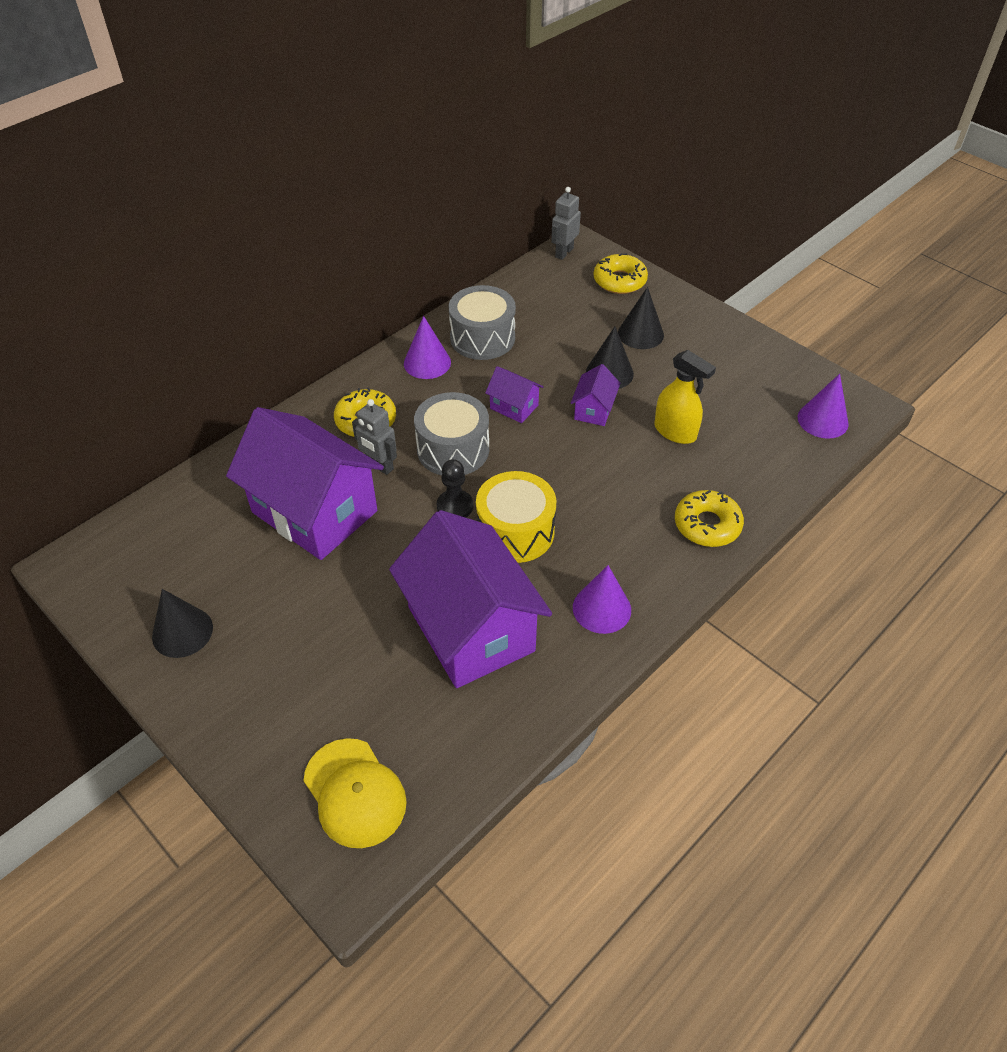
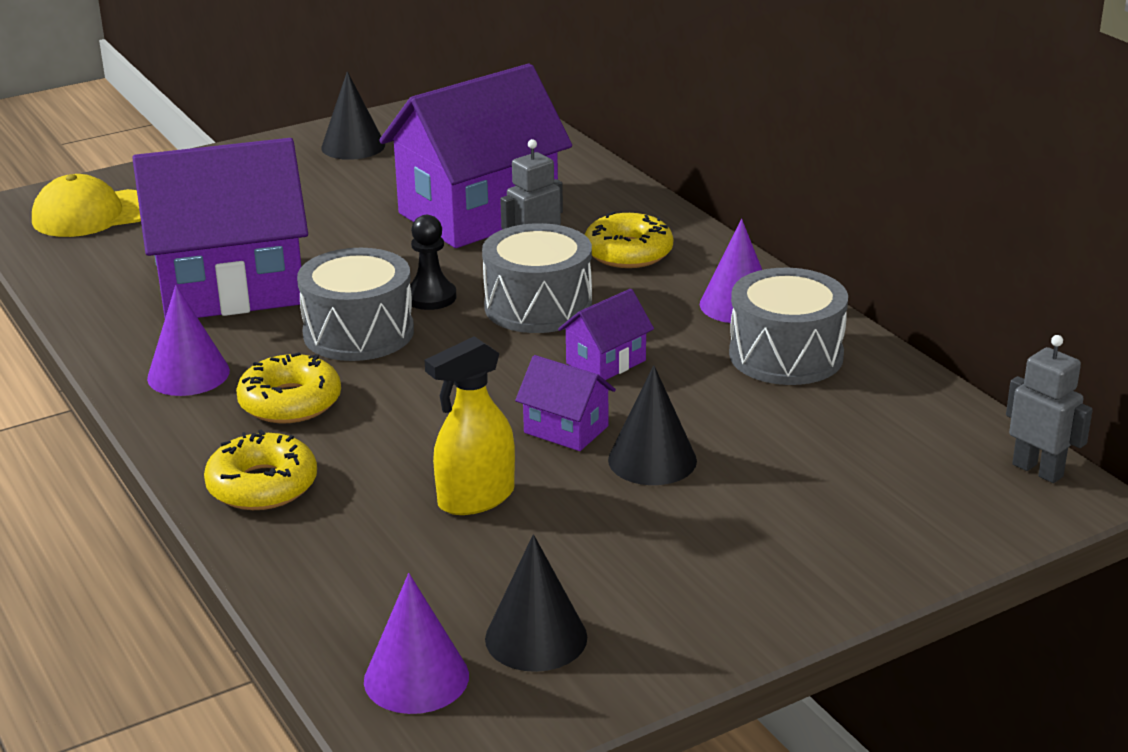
camera: 105 degrees right, 20 degrees down
(515, 531) = (358, 333): yellow drum -> grey drum
(619, 281) = (930, 520): yellow donut -> yellow donut (290, 402)
(640, 334) = (752, 513): black cone -> black cone (536, 637)

